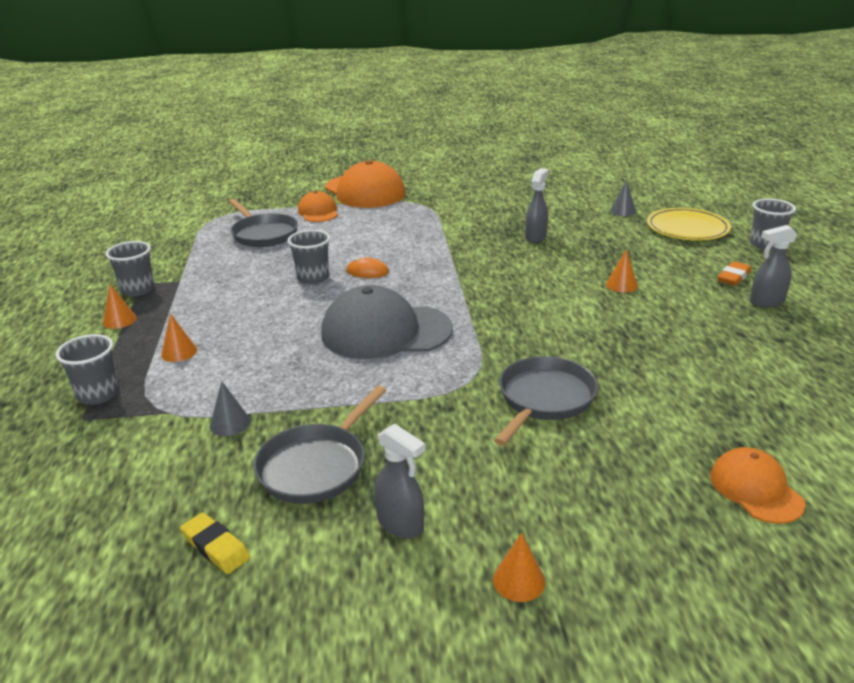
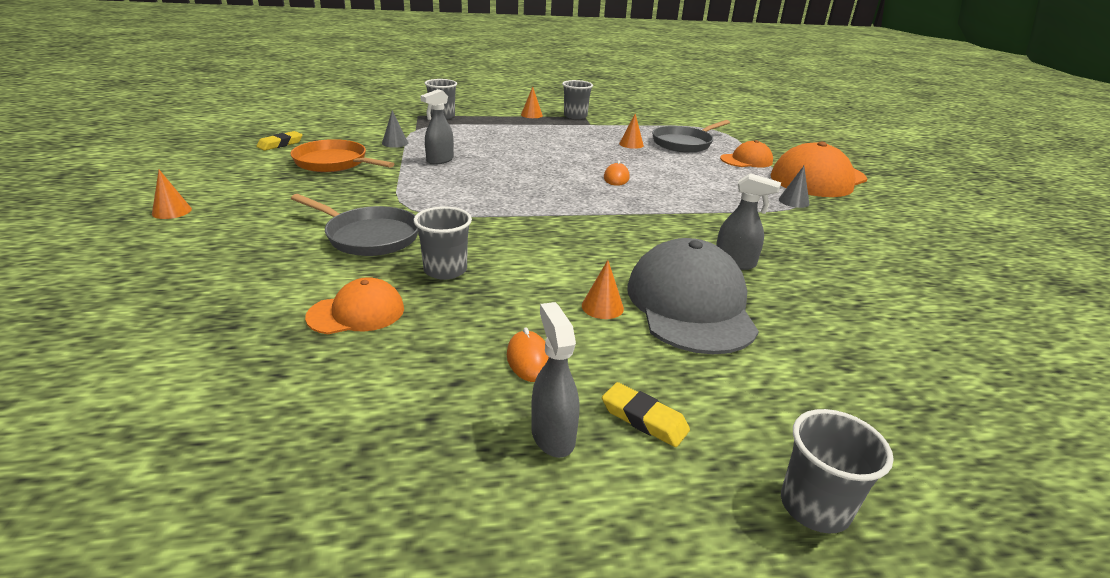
camera: 85 degrees right, 0 degrees up
(179, 352) = (486, 129): orange cone -> orange cone (631, 144)
(313, 278) = (601, 160): grey cup -> grey cup (445, 270)
(316, 466) = (334, 163): grey pan -> orange pan
(385, 331) = (503, 183): grey cap -> grey cap (690, 304)
(401, 524) = (257, 183): grey spray bottle -> grey spray bottle (439, 160)
(623, 211) = (884, 346): grey cone -> grey cone (793, 201)
(687, 228) = (847, 408): yellow plate -> none
(700, 310) = (529, 359): none -> orange mouse
(733, 277) = (644, 419): orange eraser -> yellow eraser
(755, 489) = (162, 319): orange cap -> orange cap (356, 313)

